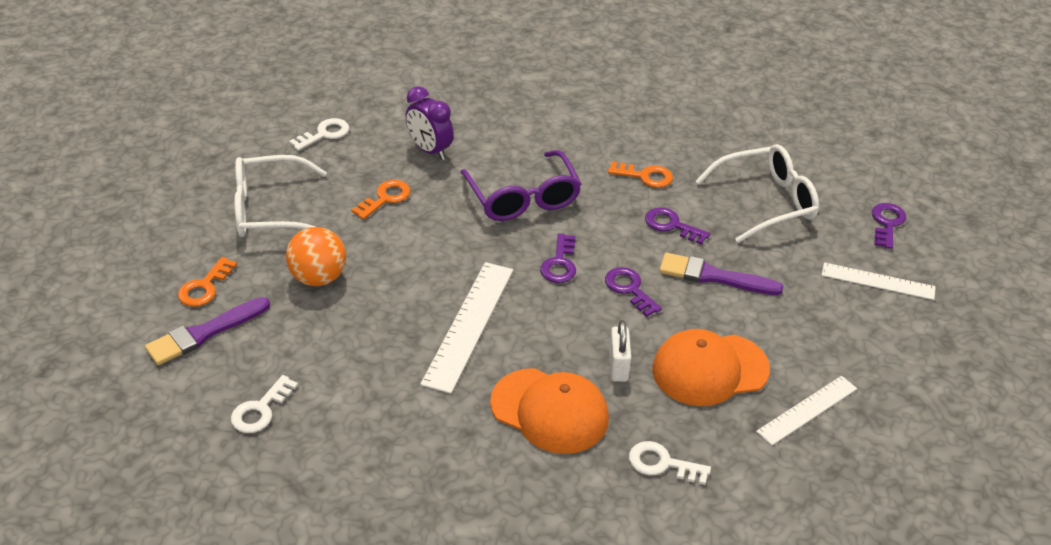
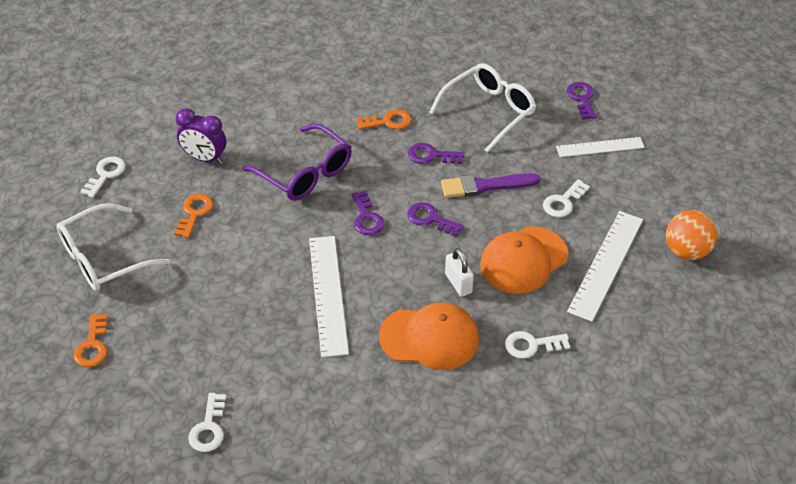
camera: 25 degrees left, 5 degrees up
(204, 333) = (119, 384): purple brush -> none
(318, 277) = (183, 301): orange ball -> orange ball (686, 251)
(796, 324) = (563, 202): none -> white key
(807, 410) = (606, 264): white ruler -> white ruler, size x1.55

